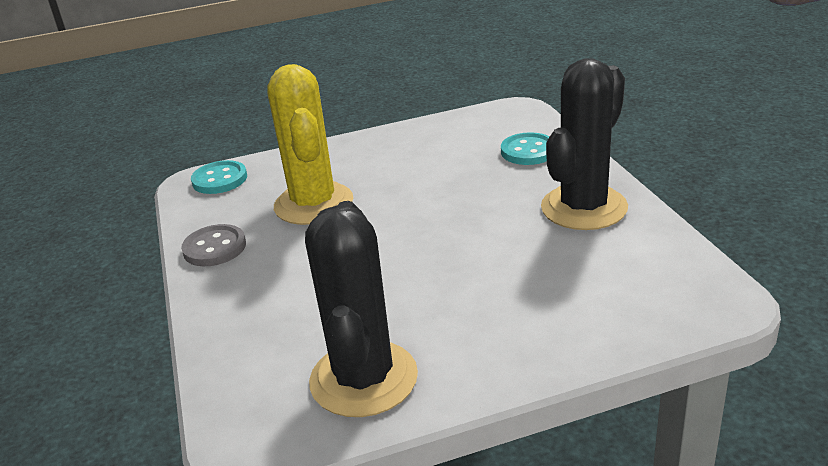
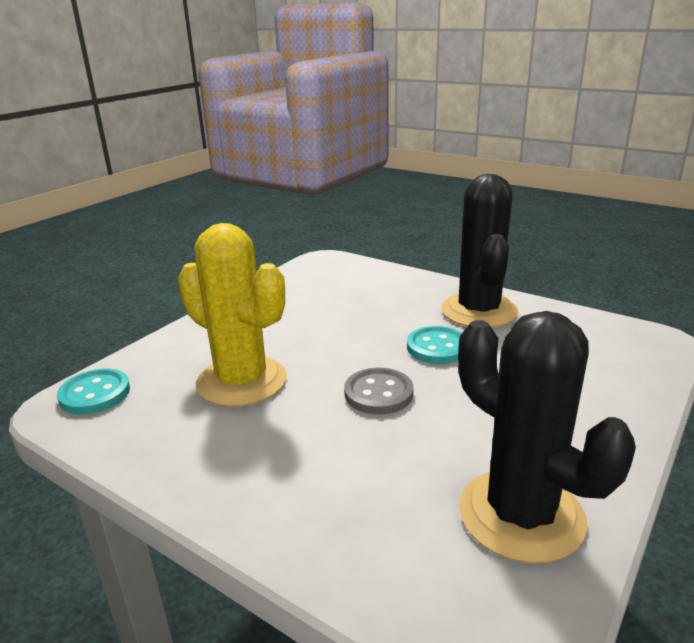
camera: 40 degrees left, 5 degrees down
(214, 248) = (182, 462): grey button -> grey button (378, 393)
(528, 151) = (378, 285): turquoise button -> turquoise button (437, 347)

